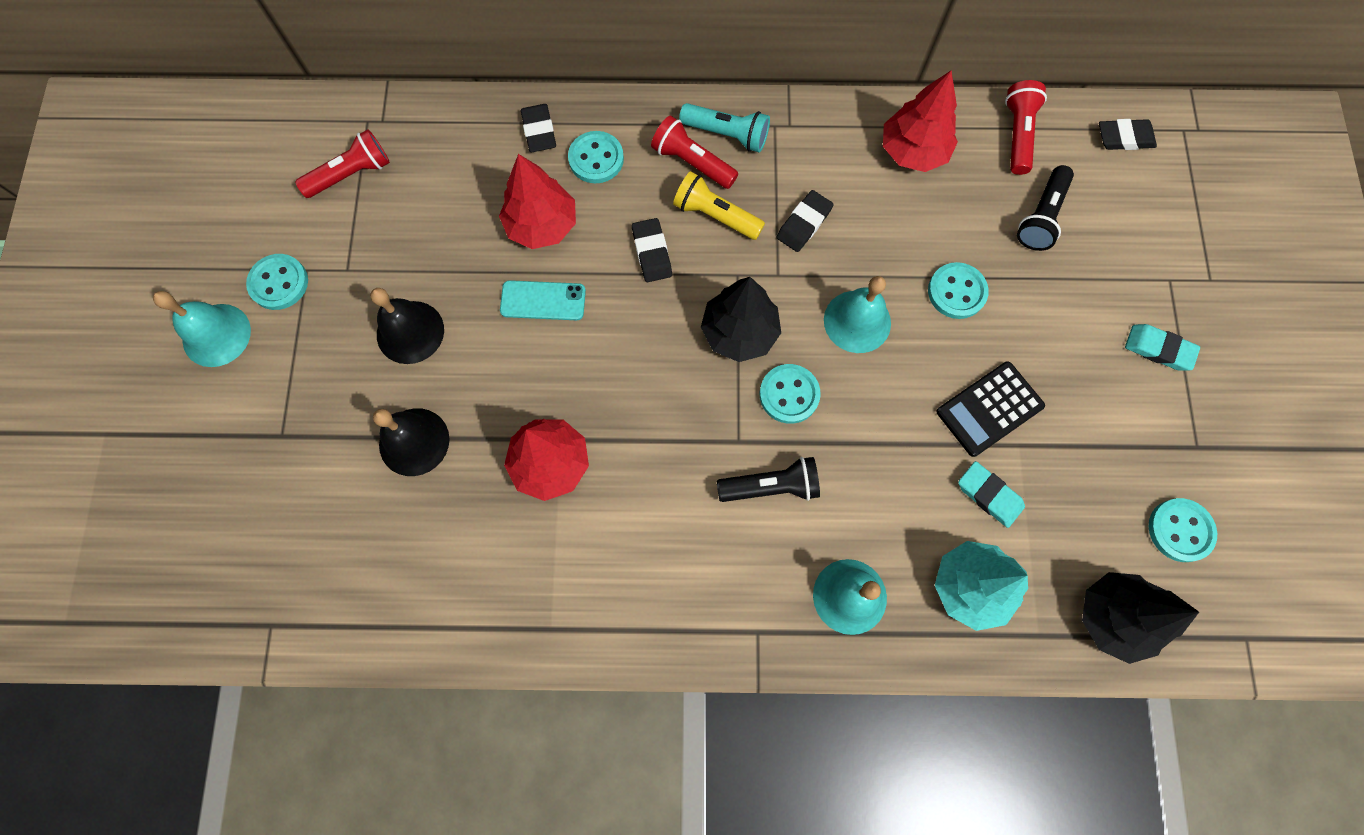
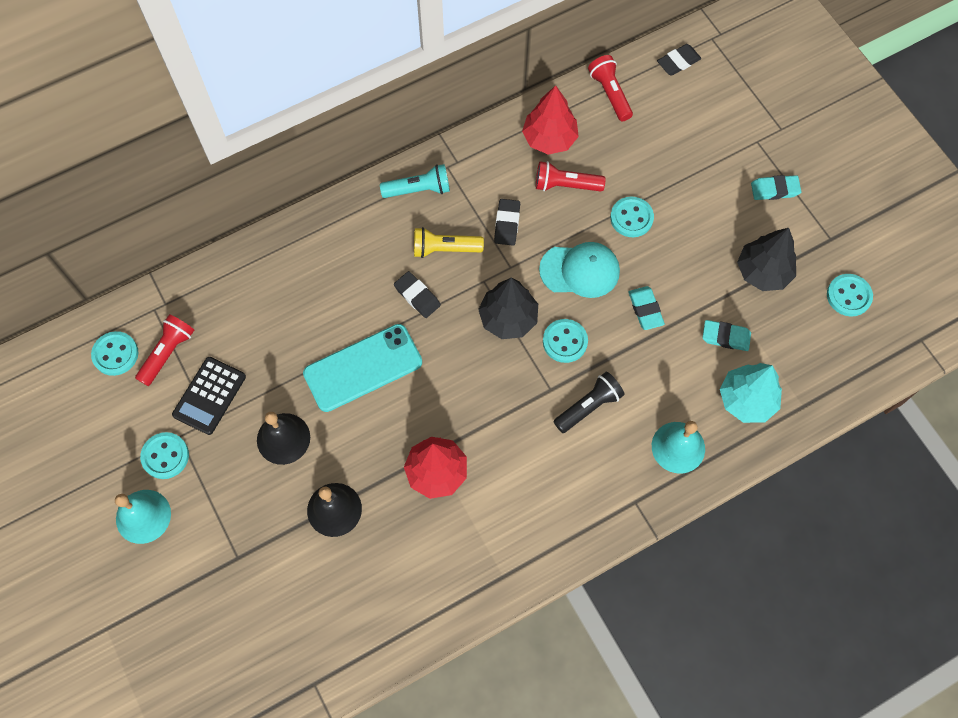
camera: 30 degrees left, 5 degrees down
(539, 131) = (285, 253): black eraser -> none
(542, 225) = (329, 317): red tree -> none
(543, 301) = (363, 368): turquoise phone -> turquoise phone, size x1.74
(596, 159) = (338, 252): turquoise button -> turquoise button (115, 354)
(692, 162) = (406, 221): red flashlight -> red flashlight (565, 185)
(857, 321) = (580, 270): turquoise bell -> turquoise cap
(908, 409) = (645, 309): none -> turquoise eraser
(989, 409) = (695, 283): black calculator -> black calculator (209, 396)
(1041, 217) = (656, 141): black flashlight -> none
(1113, 617) = (839, 370): black tree -> black tree (763, 272)

